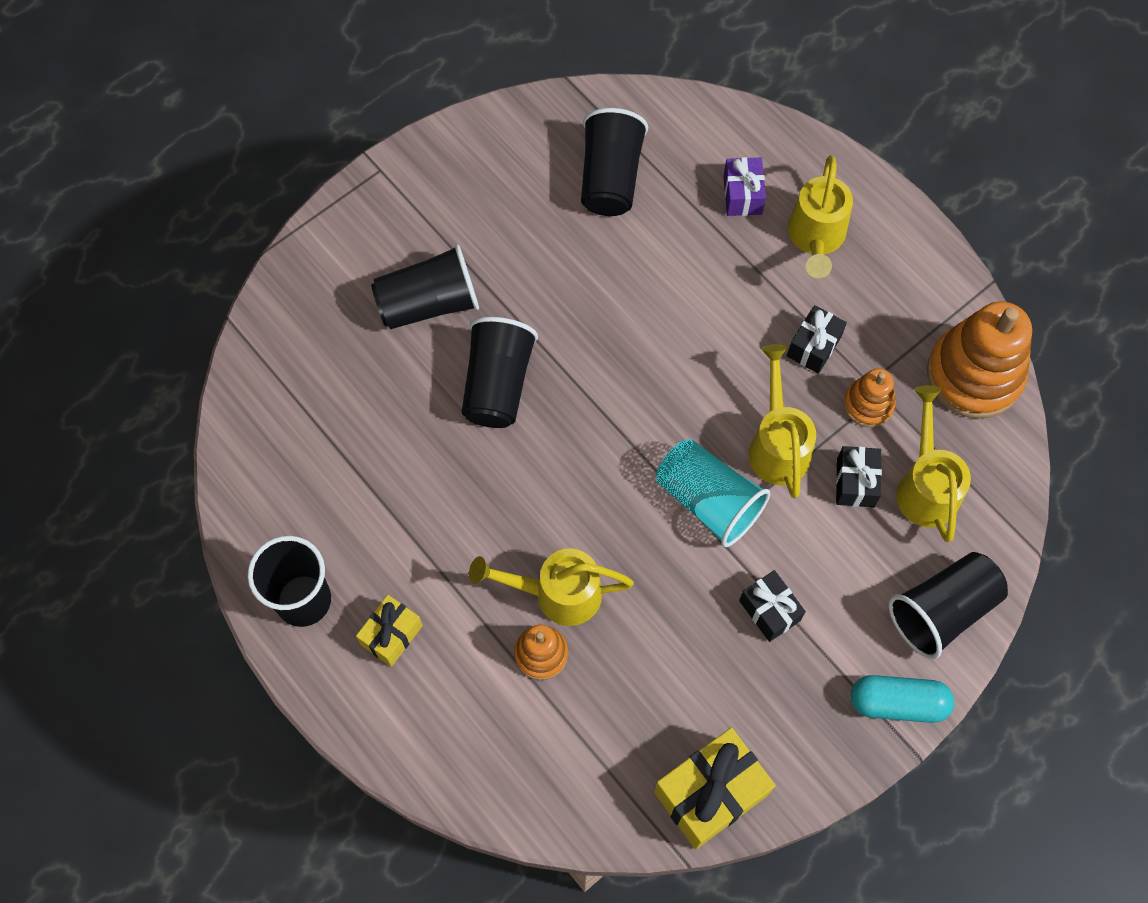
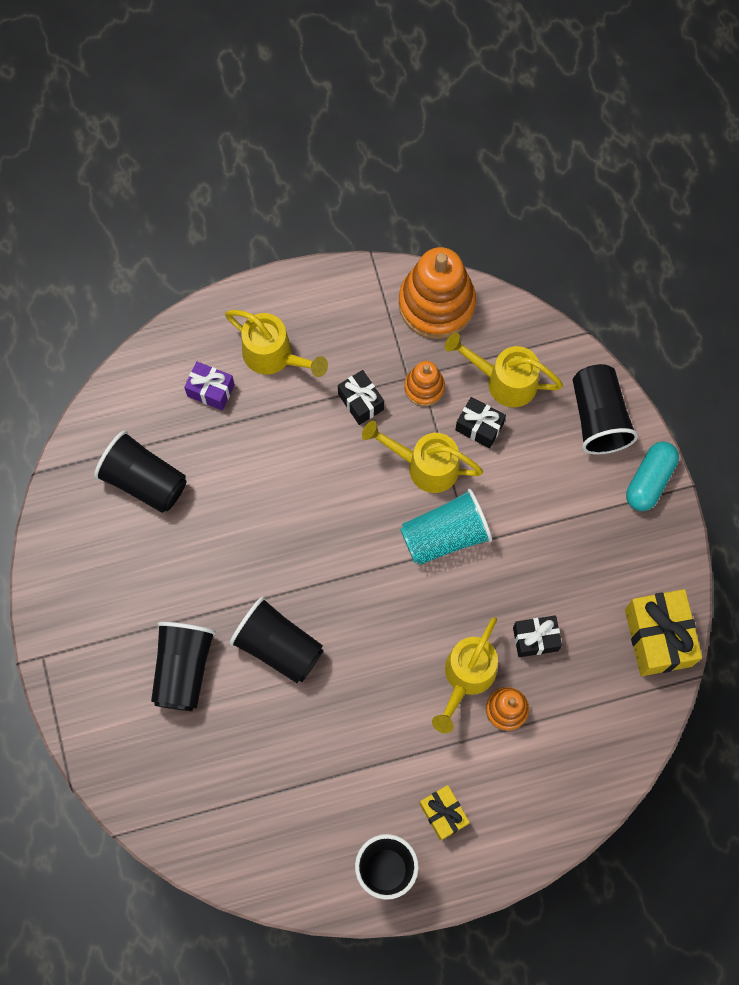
camera: 65 degrees left, 5 degrees up
(769, 610) = (546, 533): black gift -> black gift (535, 639)

